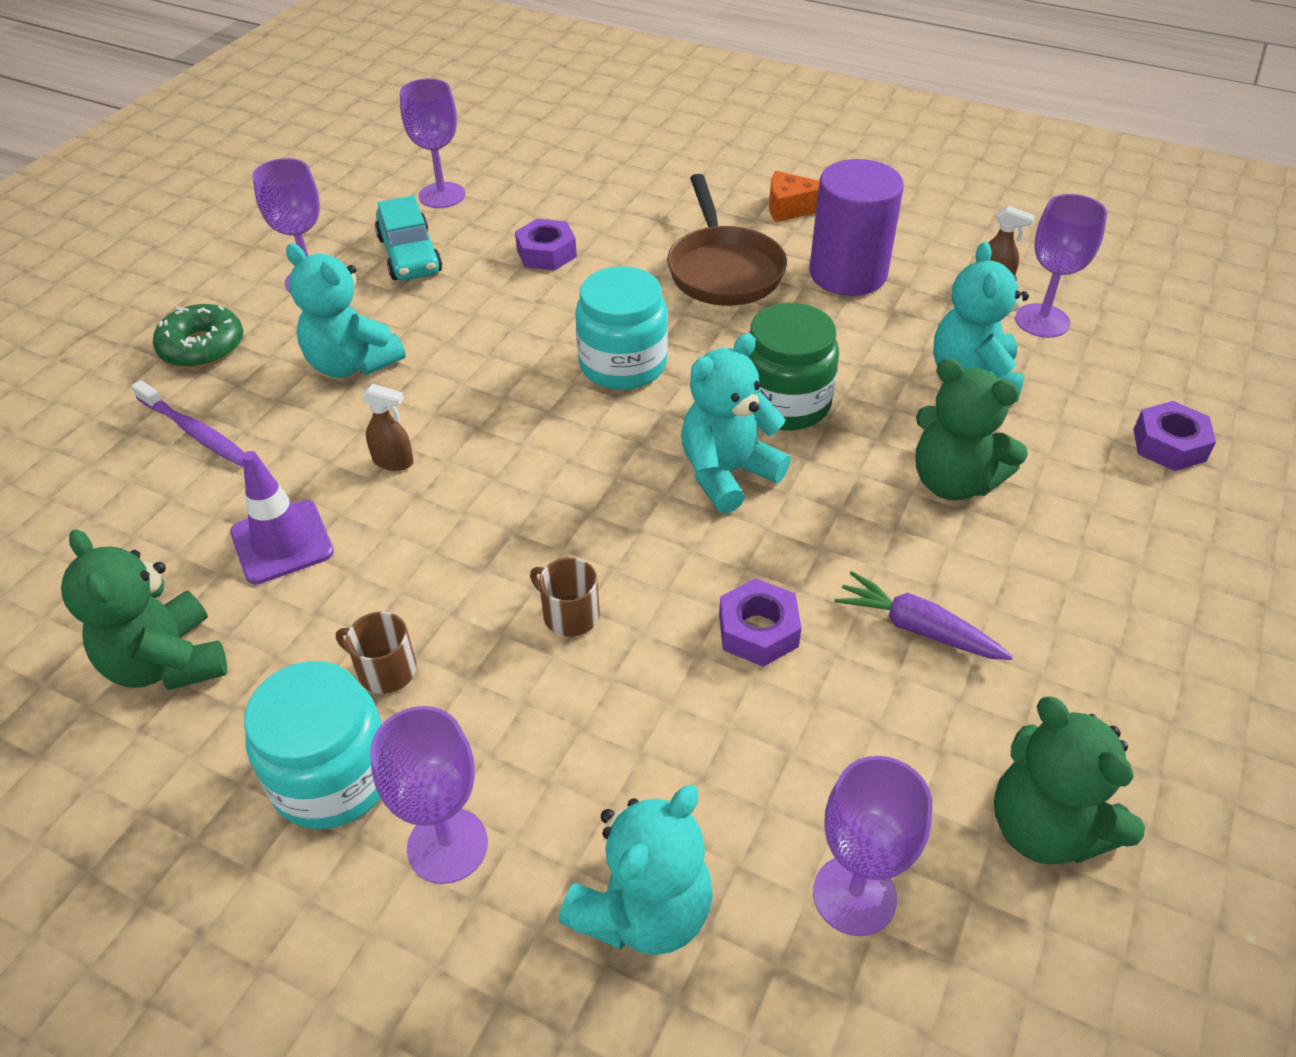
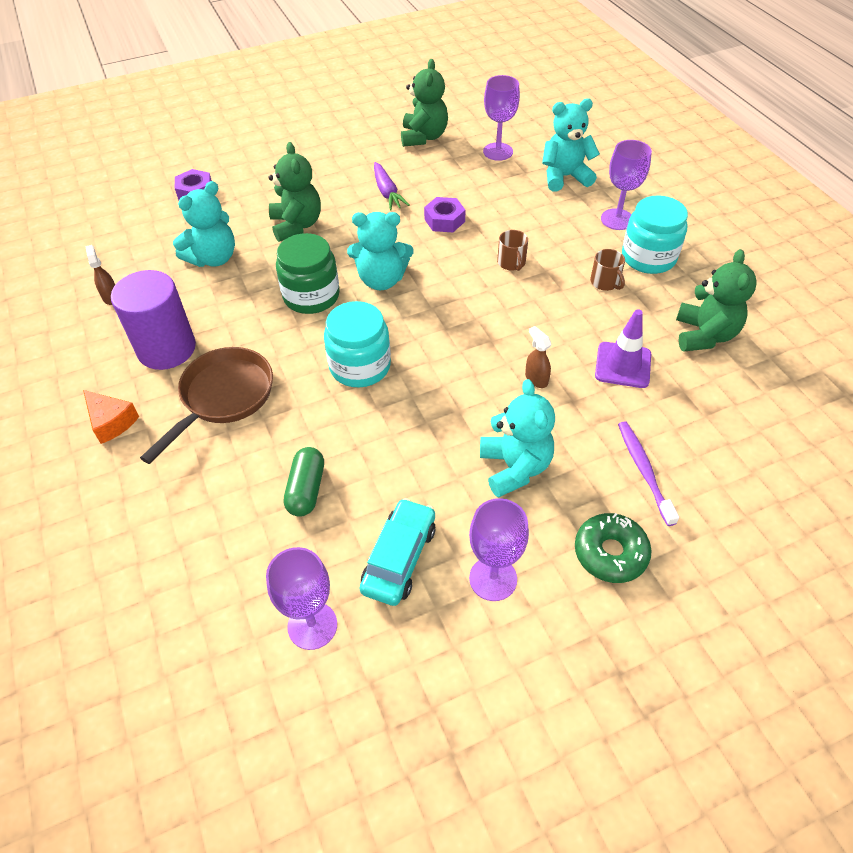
camera: 140 degrees left, 5 degrees up
(546, 253) = (306, 489): purple nut -> green capsule
(1042, 321) = (134, 264): purple goblet -> none

